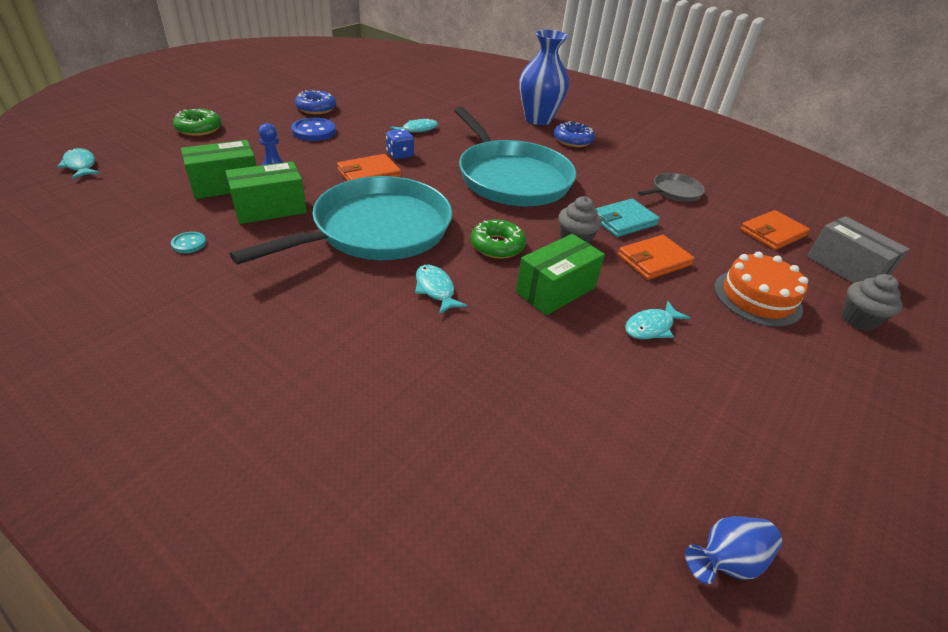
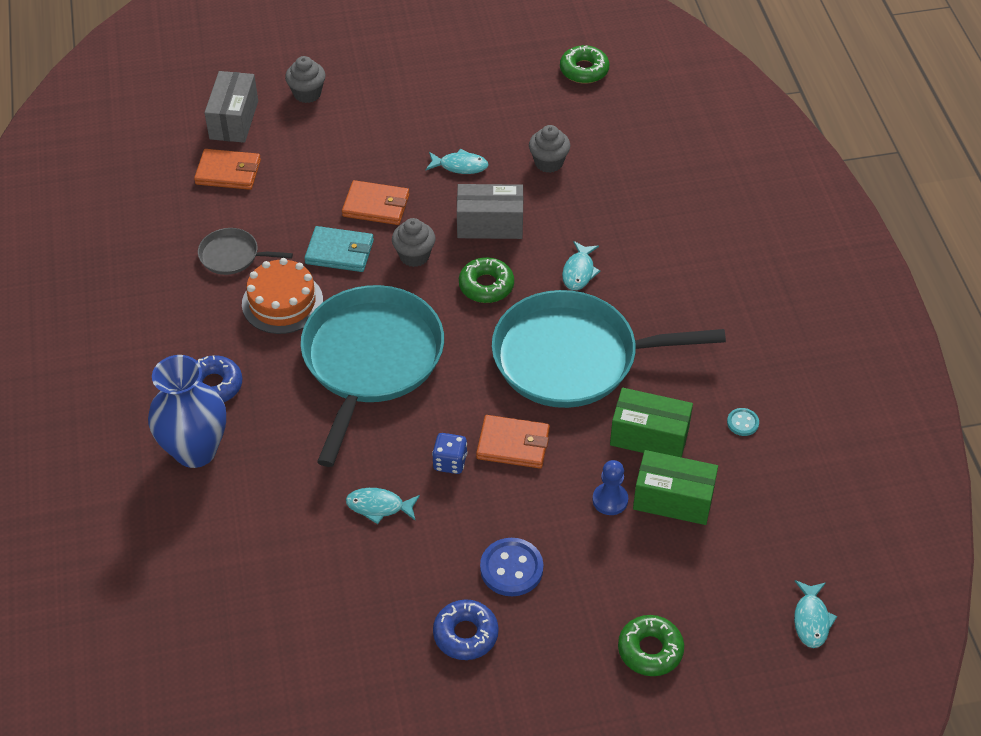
camera: 135 degrees left, 10 degrees up
(555, 290) = (490, 224): green box -> grey box
(586, 380) = (548, 162): none -> grey cupcake
(726, 560) = (584, 70): blue vase -> green donut
(757, 297) = (349, 141): orange cake -> orange cake (282, 302)

